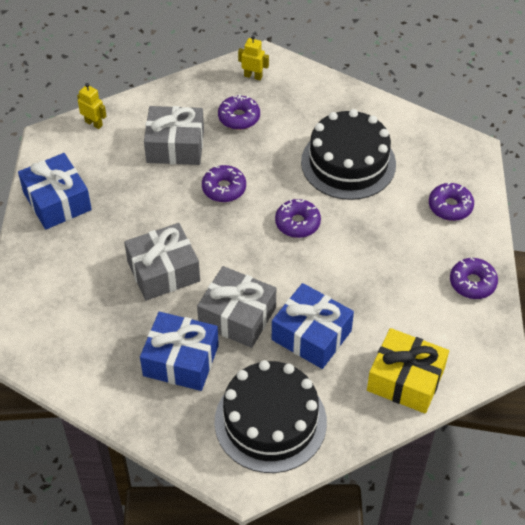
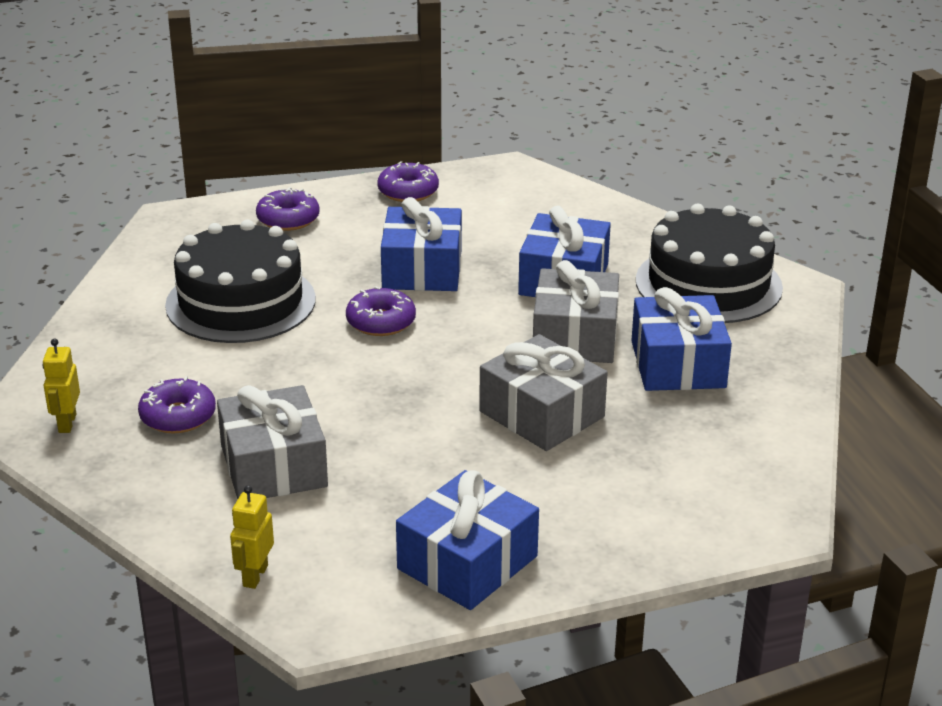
camera: 110 degrees left, 20 degrees down
(224, 188) = (346, 397): purple donut -> none
(355, 261) = (422, 269): none -> blue gift
(405, 380) = (579, 212): yellow gift -> none

